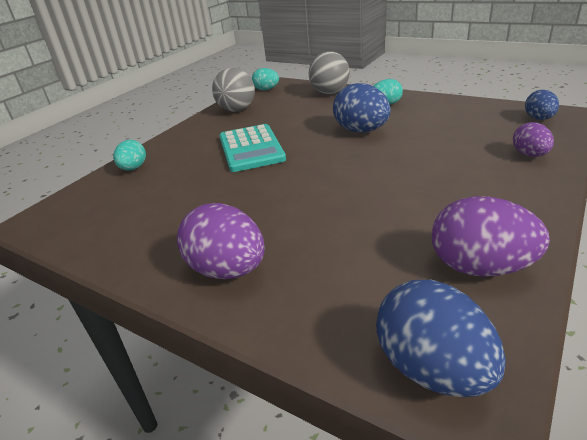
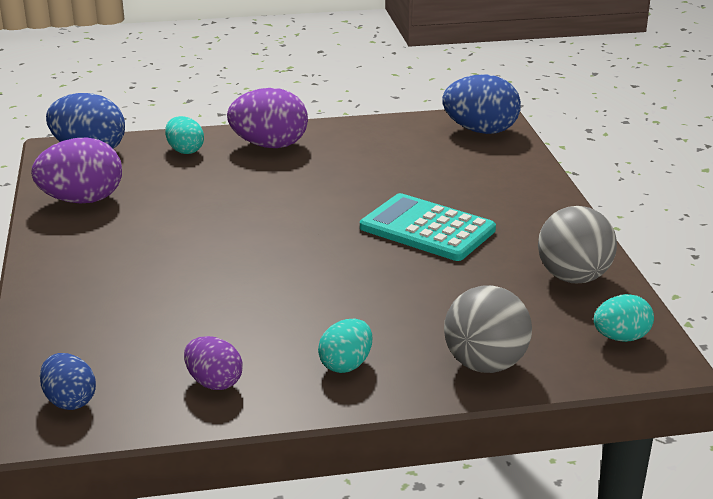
camera: 135 degrees right, 5 degrees down
(133, 168) = (514, 171): turquoise egg -> turquoise egg (185, 150)
(361, 131) = (321, 296): blue egg -> blue egg (480, 131)
(529, 155) = (68, 322): purple egg -> purple egg (214, 382)

